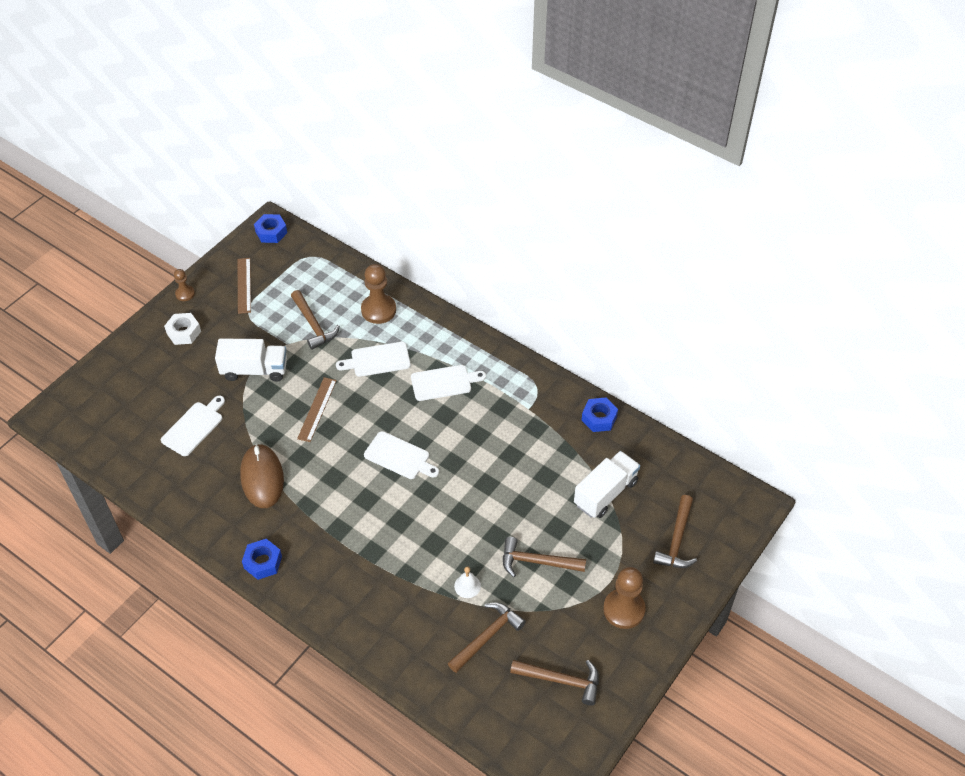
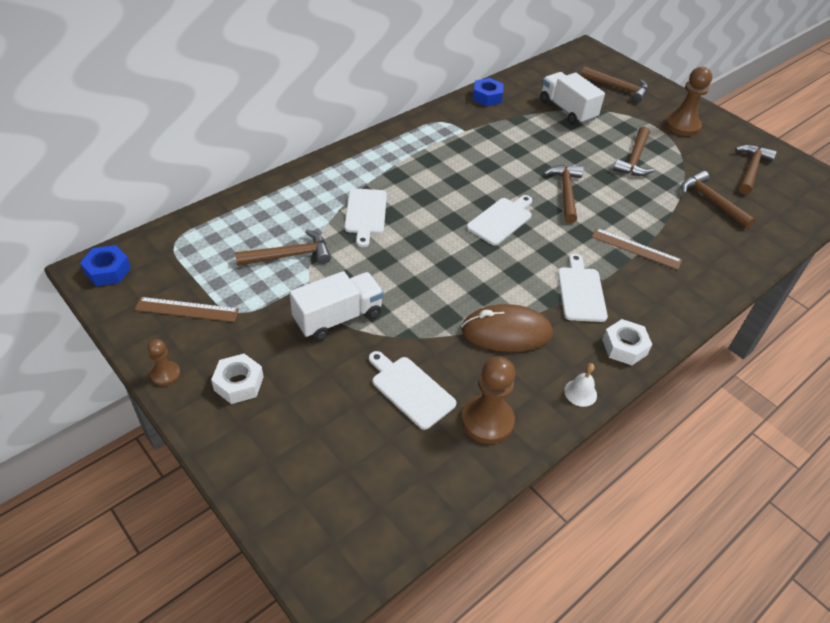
camera: 80 degrees left, 5 degrees down
(254, 370) = (338, 318): white truck -> white truck turned 45 degrees clockwise
(263, 562) = (624, 347): blue nut -> white nut
(317, 409) = (419, 271): brown ruler -> brown ruler (636, 248)
(378, 310) = (293, 201): brown pawn -> brown pawn (487, 421)
(444, 382) = (414, 174): white cutting board -> white cutting board (580, 292)
(457, 503) = (565, 192): none -> brown hammer
(467, 586) = (658, 203): white bell -> white bell (580, 393)

